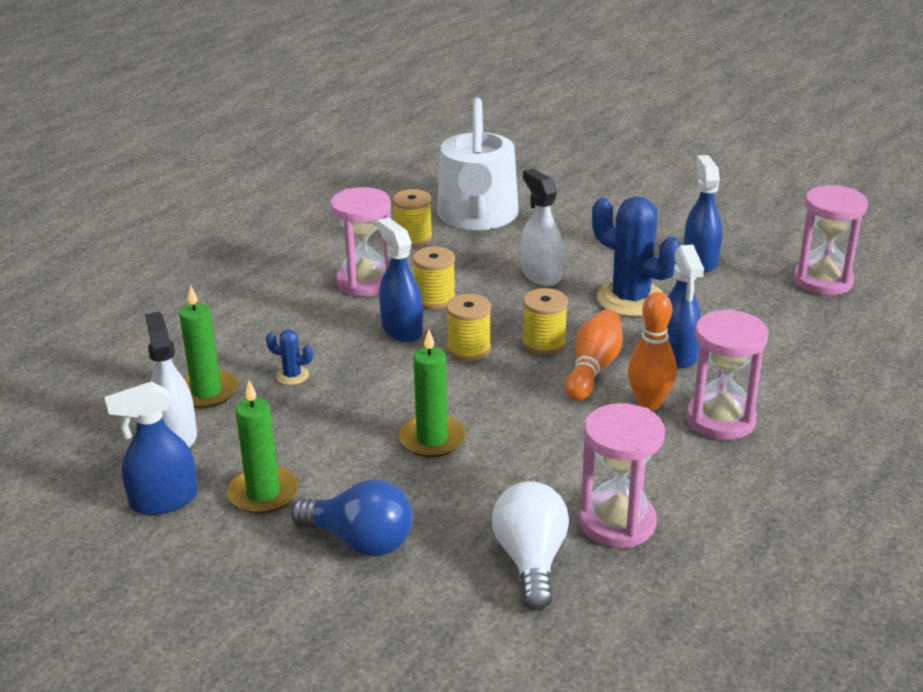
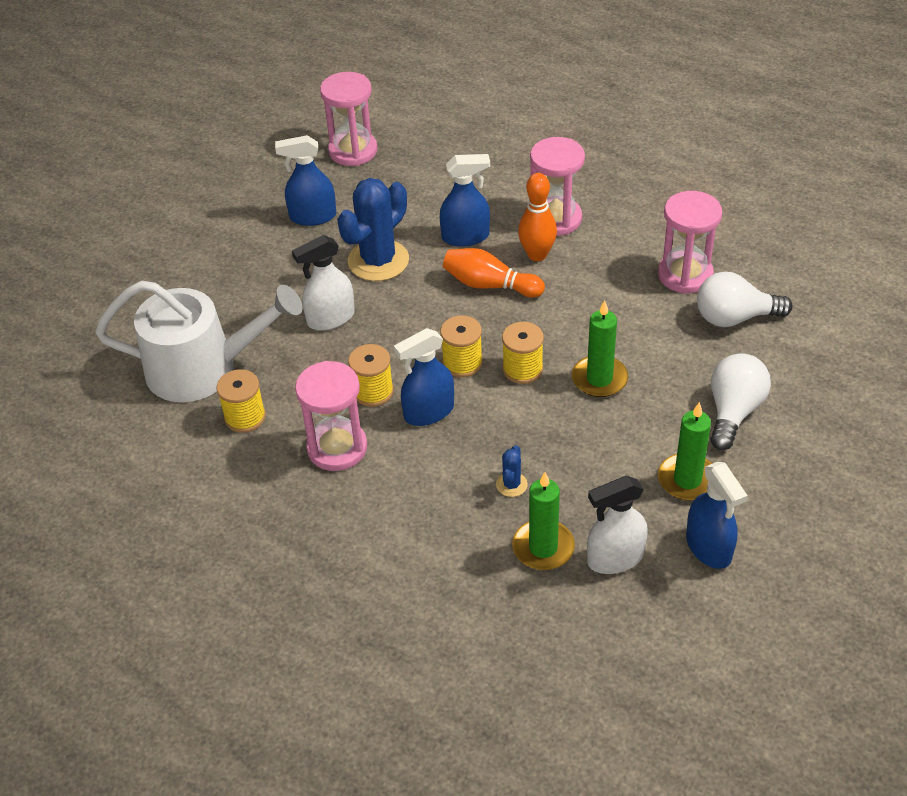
camera: 90 degrees left, 15 degrees up
(360, 541) = (733, 411): blue light bulb -> white light bulb
(544, 343) = (451, 315): yellow spool -> yellow spool (522, 369)

